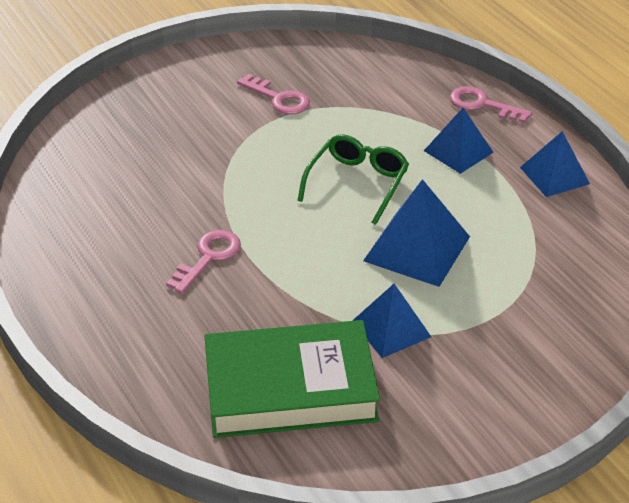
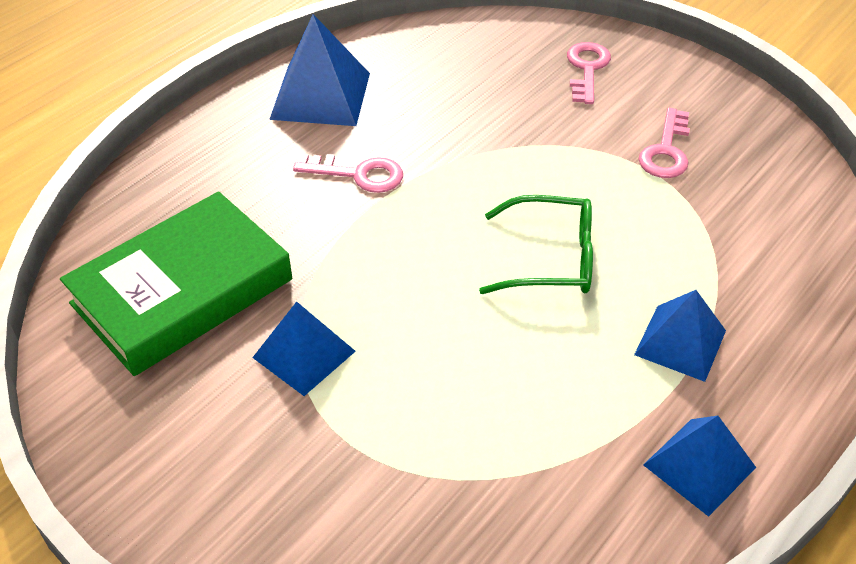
camera: 70 degrees right, 5 degrees up
(290, 388) = (182, 291): green book -> green book turned 75 degrees clockwise
(416, 248) = (458, 344): blue pyramid -> blue pyramid (321, 95)
(483, 105) = (806, 346): pink key -> pink key (587, 69)

